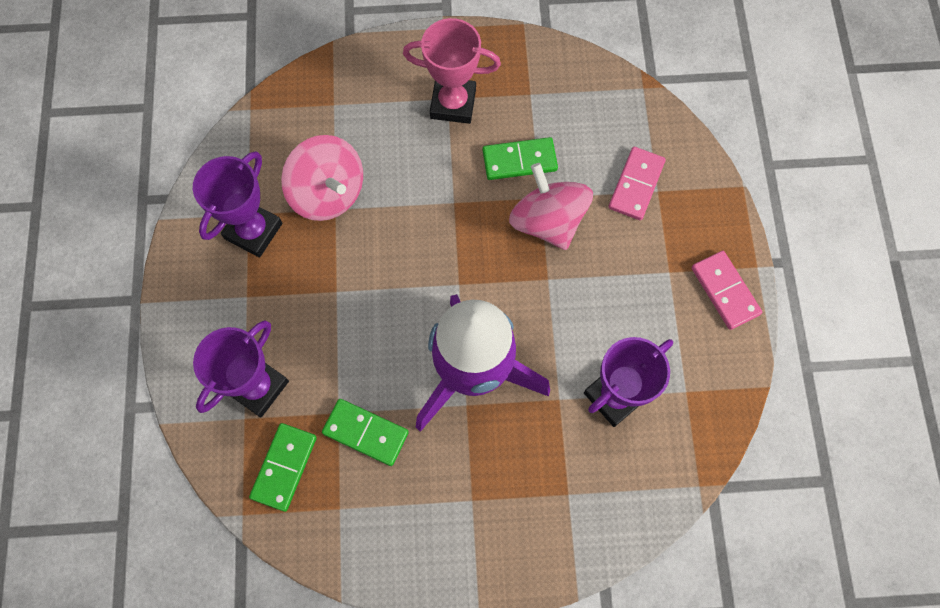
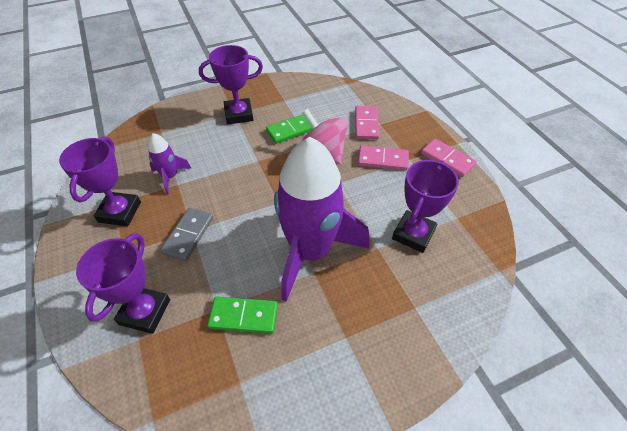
camera: 20 degrees left, 20 degrees down
(284, 467) = (182, 366): green domino -> none
(328, 193) = (170, 177): pink spinning top -> purple rocket
(330, 297) = (188, 235): none -> grey domino
(453, 104) = (239, 114): pink trophy -> purple trophy
(630, 260) = (383, 160): none -> pink domino

